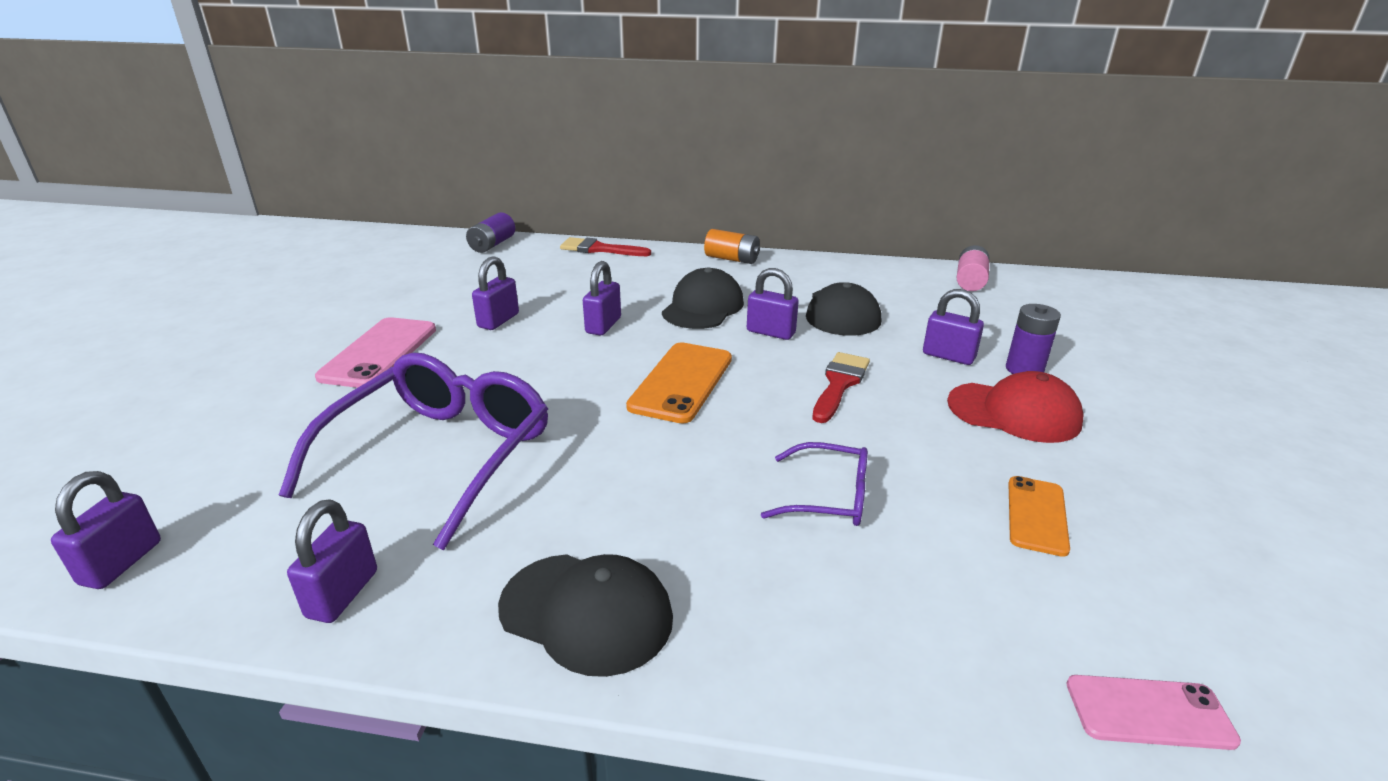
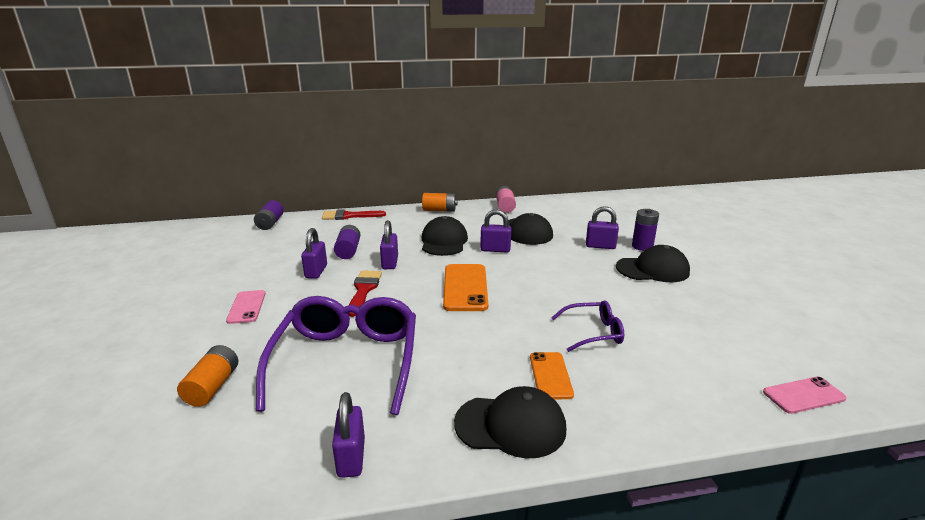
camera: 20 degrees left, 5 degrees down
(121, 563) = (168, 484): purple padlock -> none
(262, 450) = (213, 387): none -> orange battery
(379, 353) = (246, 307): pink phone -> pink phone, size x0.62
(561, 298) = (348, 250): none -> purple battery
(839, 384) = (555, 271): red brush -> red brush (364, 290)
(970, 281) = (582, 203): pink battery -> pink battery (505, 207)
(1014, 412) = (652, 269): red cap -> black cap
(1036, 515) = (698, 318): orange phone -> orange phone (550, 375)

